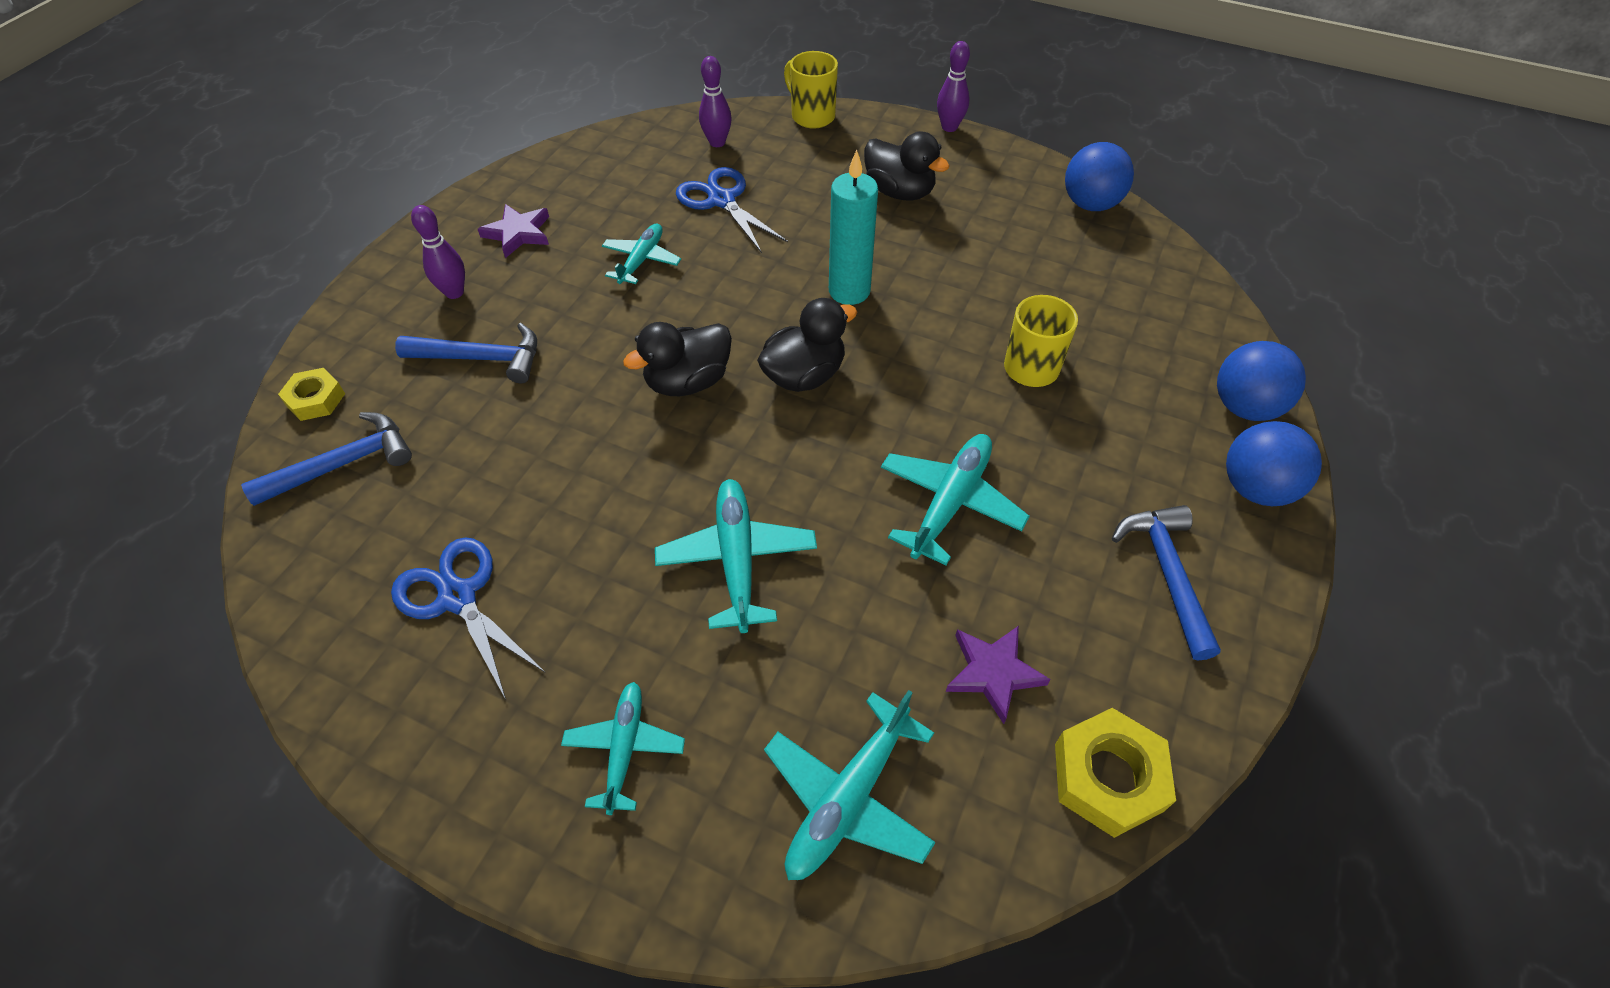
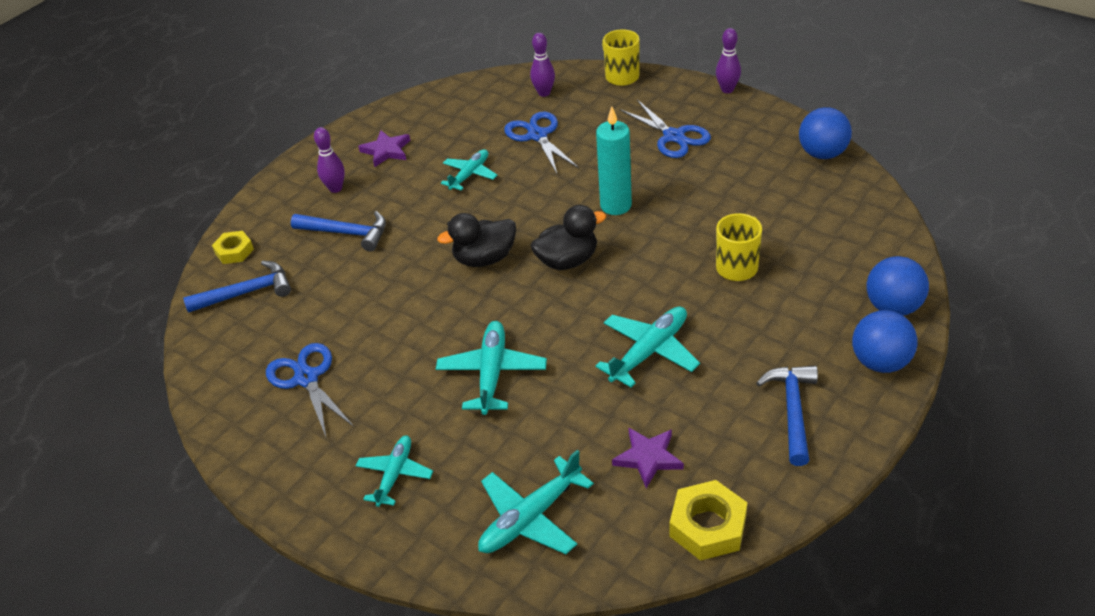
camera: 15 degrees right, 10 degrees down
(899, 192) = (673, 136): black duck -> blue scissors

